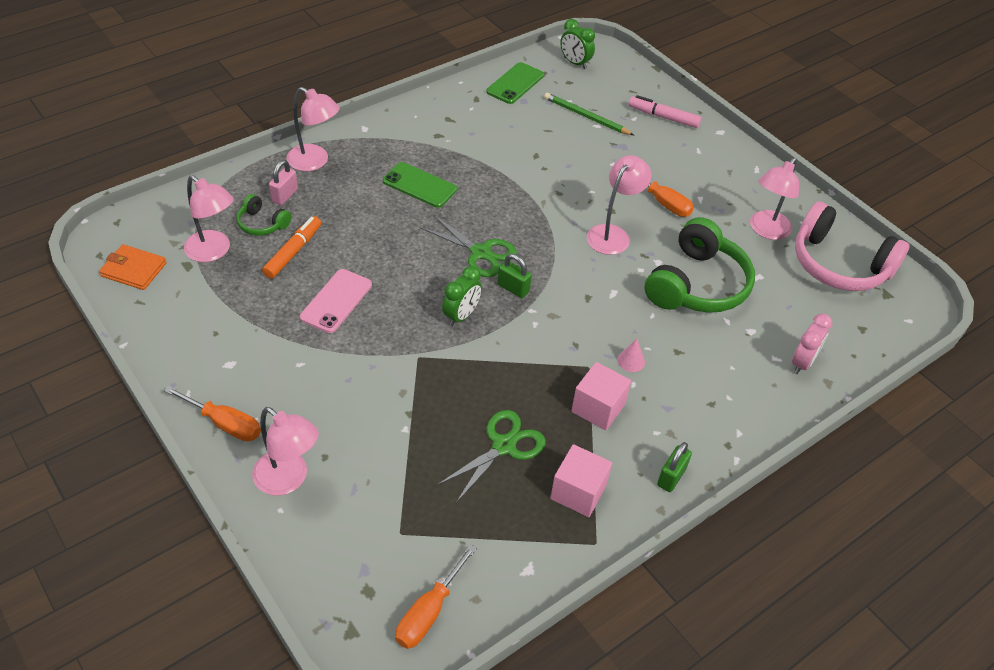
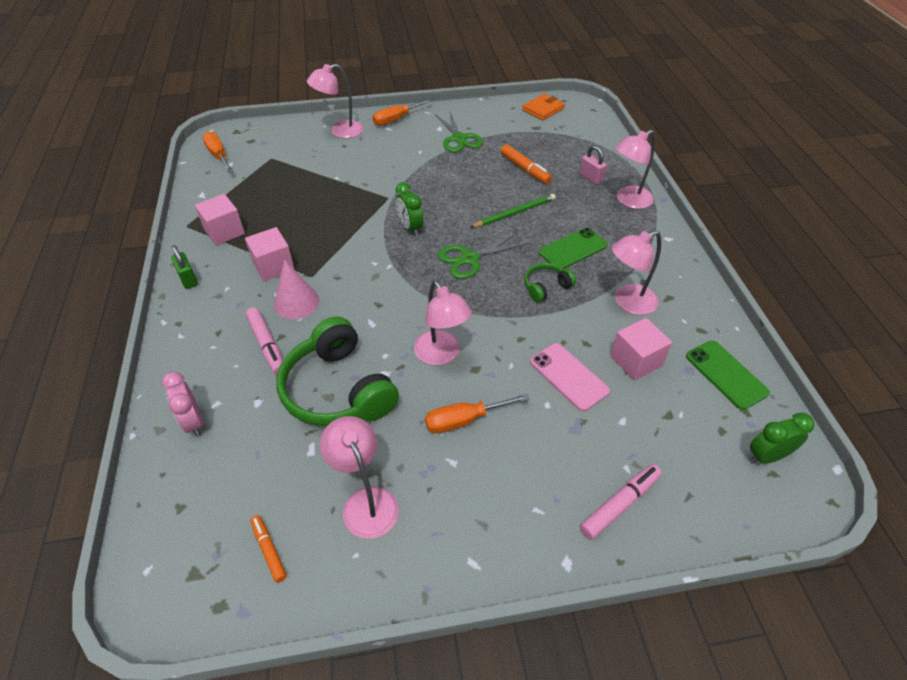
camera: 120 degrees right, 0 degrees up
(214, 251) = (544, 139): pink lamp -> pink lamp (628, 302)
(262, 223) = (563, 162): green headphones -> green headphones (546, 287)
(336, 301) = (464, 176): pink phone -> pink phone (569, 376)
(503, 446) = (287, 212): green scissors -> green scissors (459, 139)
(513, 288) = (418, 264): green padlock -> none
(535, 127) = (636, 360): none -> pink cube
(586, 116) = (643, 417): green pencil -> green pencil (514, 213)
(631, 361) = (296, 302): pink cone -> pink cone, size x1.83
(694, 356) = (267, 345): none -> pink marker
(839, 264) = (269, 550): pink headphones -> orange marker

